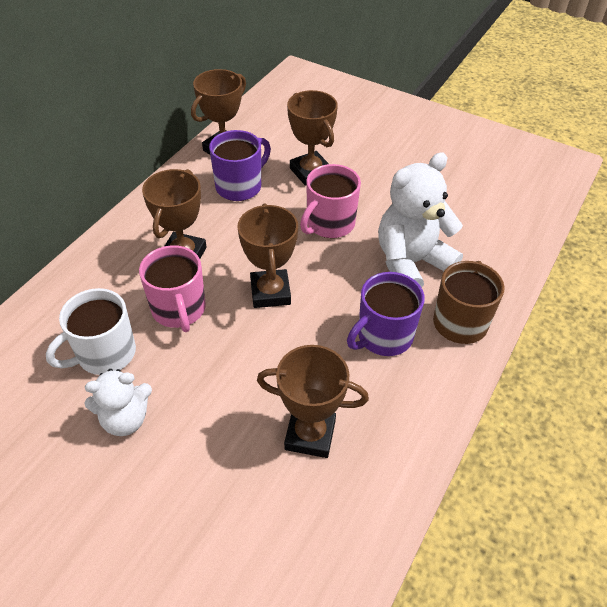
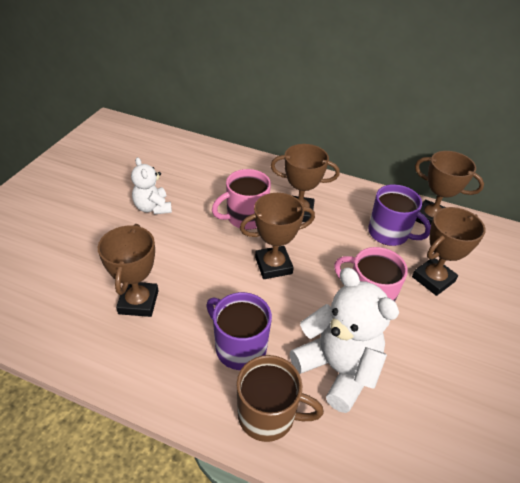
camera: 80 degrees right, 5 degrees down
(105, 354) = (202, 190): white mug -> none

